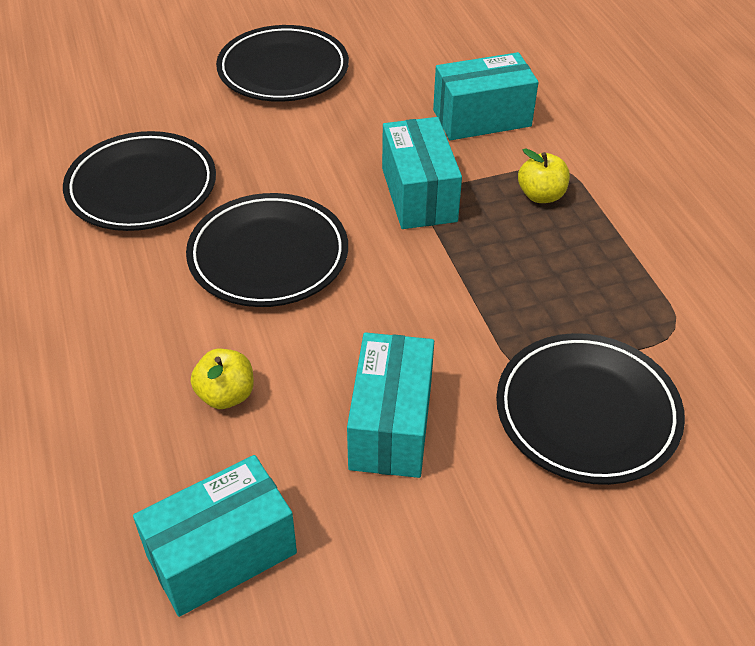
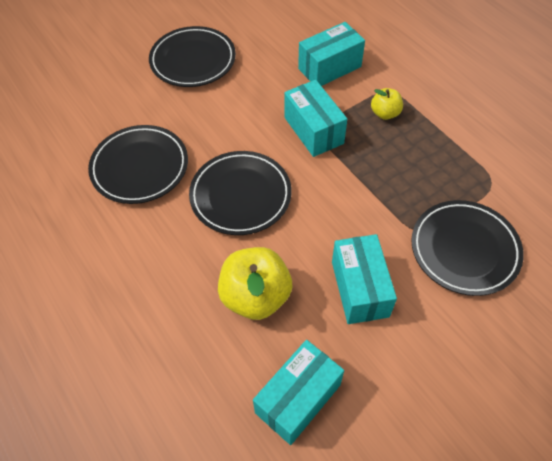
camera: 15 degrees left, 10 degrees up
(226, 395) = (256, 296): yellow apple -> yellow apple, size x1.86

